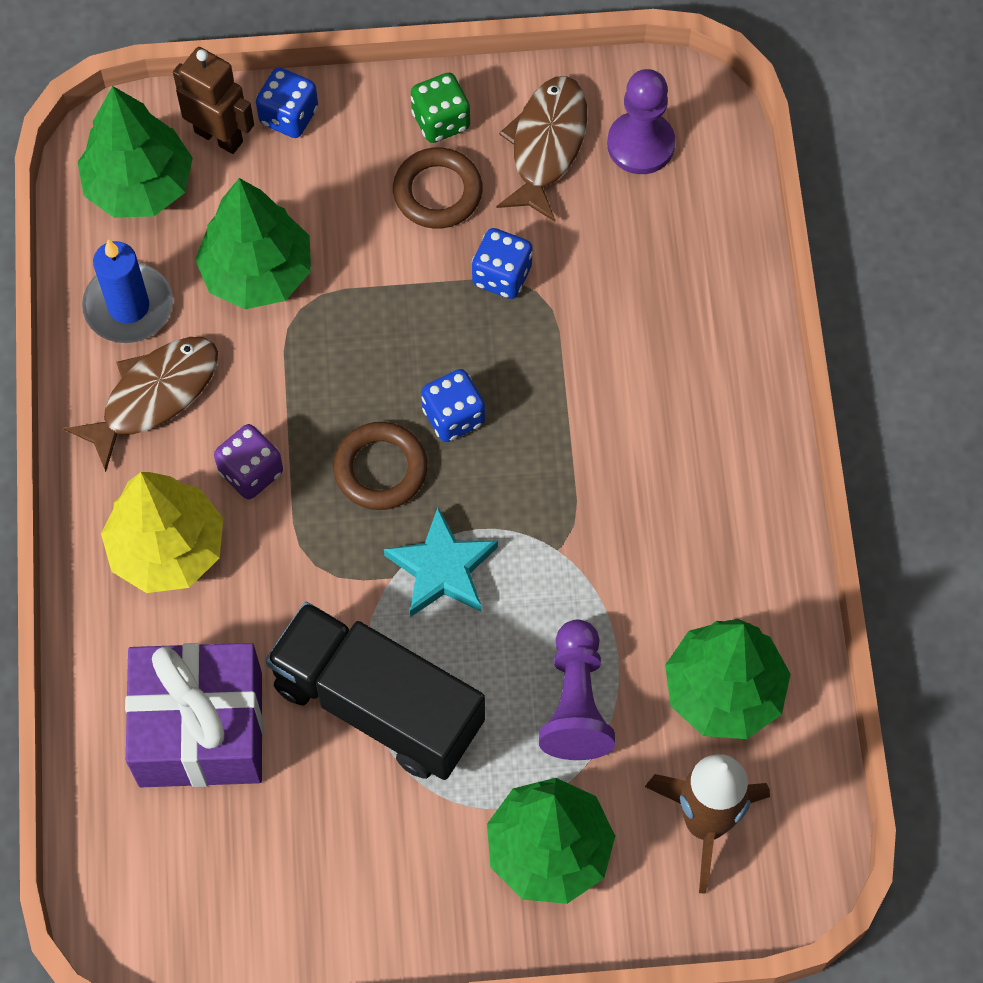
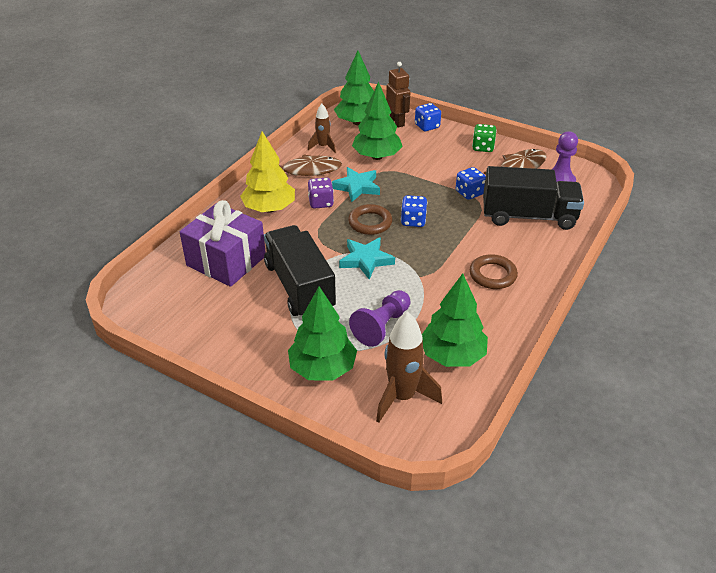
camera: 35 degrees right, 25 degrees down
(128, 306) = (323, 147): blue candle -> brown rocket
(285, 386) = (357, 187): none -> turquoise star
(437, 192) = (464, 163): brown ring -> brown ring (492, 275)
(643, 278) = (528, 216): none -> black truck

